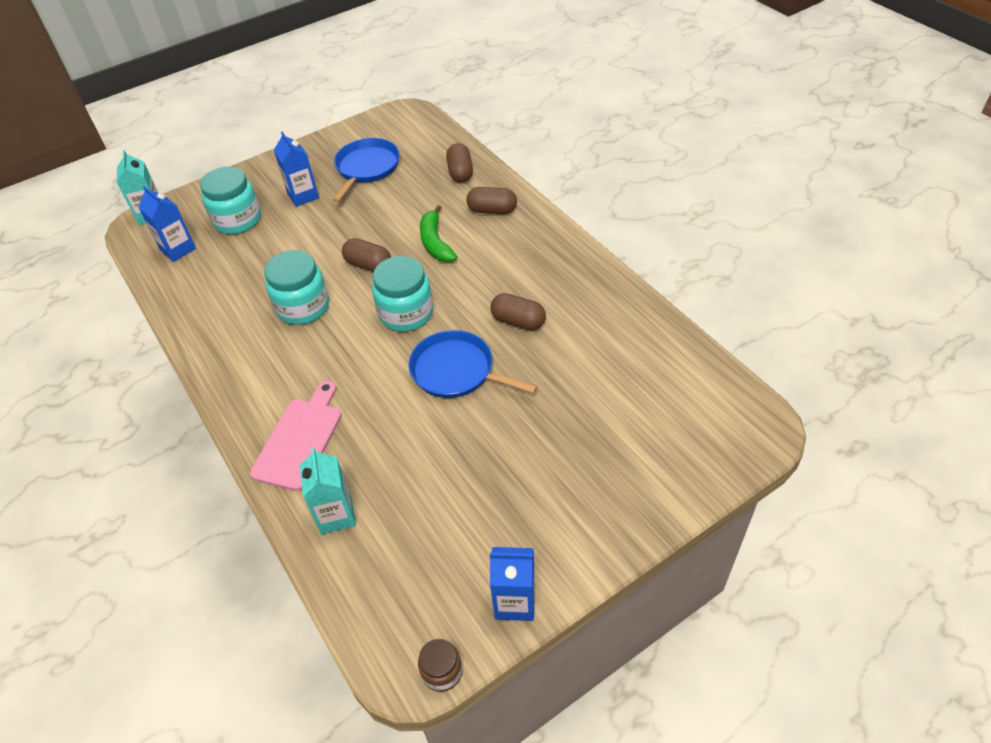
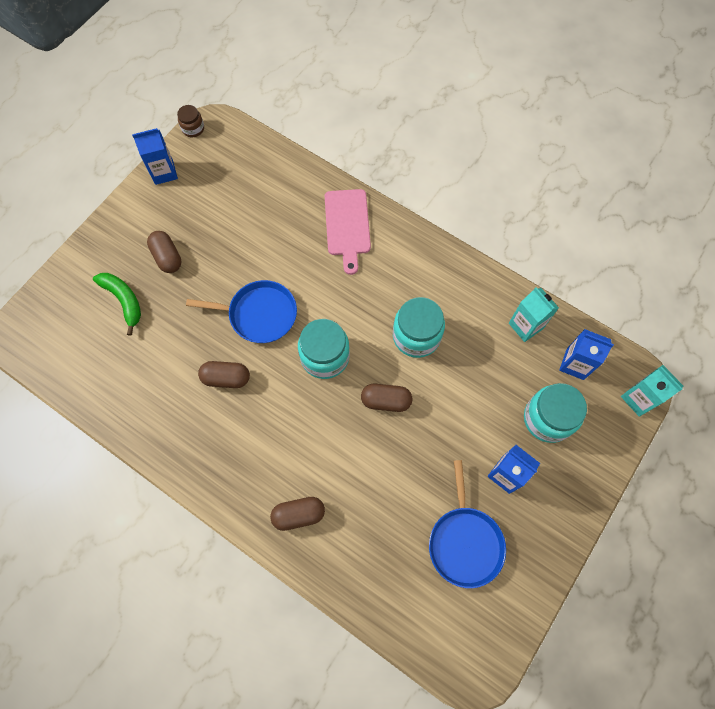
camera: 155 degrees right, 20 degrees up
(336, 515) = (294, 186): turquoise carton -> turquoise carton (525, 326)
(435, 242) = (336, 449): green banana -> green banana (124, 300)
(460, 172) = (357, 567): brown capsule -> brown capsule (167, 257)

